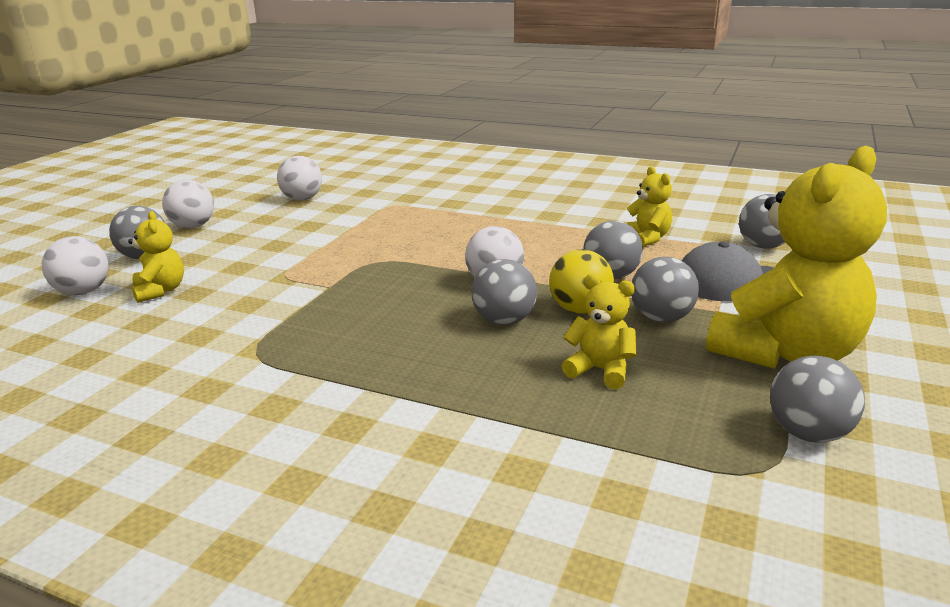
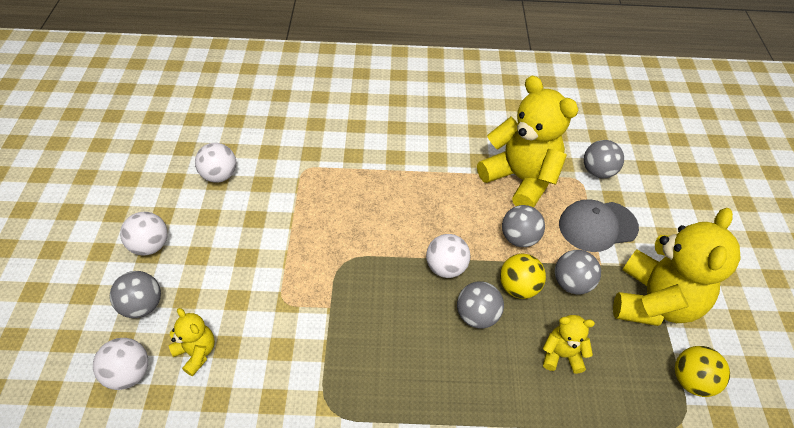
camera: 25 degrees left, 25 degrees up
(646, 239) = (520, 179): yellow teddy bear -> yellow teddy bear, size x2.14
(808, 433) = (691, 380): grey ball -> yellow ball

